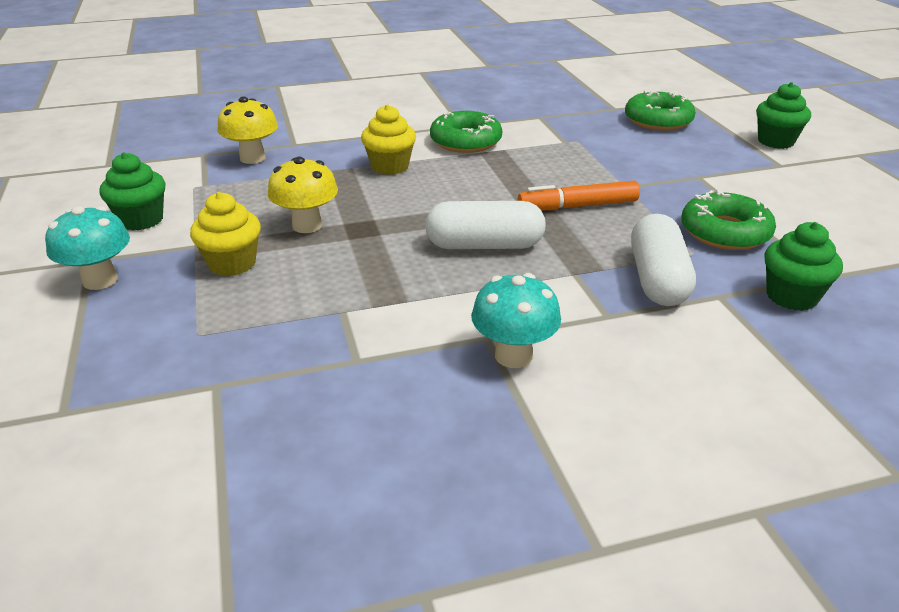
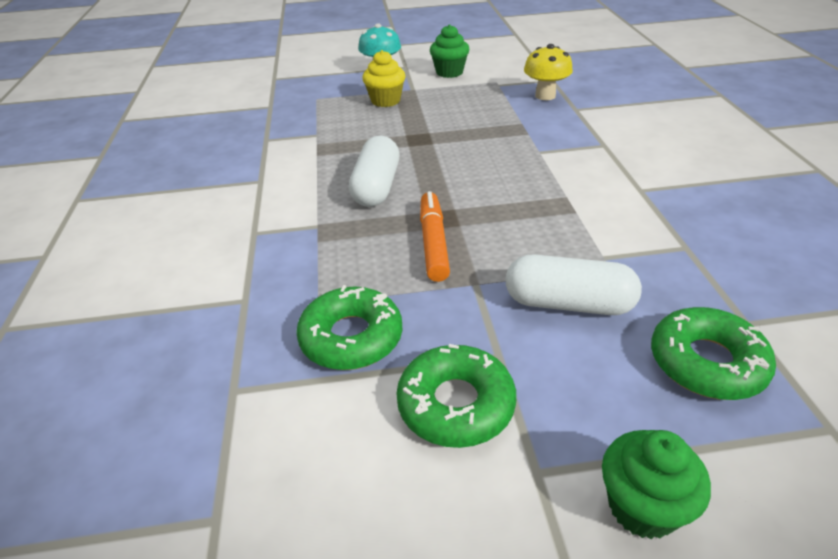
camera: 100 degrees right, 5 degrees up
(307, 225) = (429, 120): yellow mushroom -> none
(390, 166) = (529, 149): yellow cupcake -> none
(465, 141) = (593, 189): green donut -> green donut (456, 404)
(513, 356) = (235, 188): turquoise mushroom -> none
(657, 279) = (287, 268): white capsule -> white capsule (568, 304)
(791, 296) = (216, 349): green cupcake -> none

